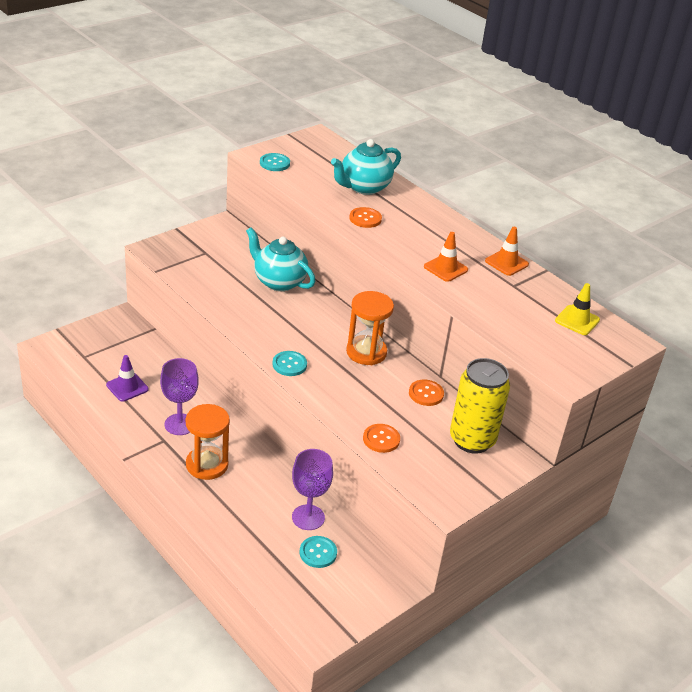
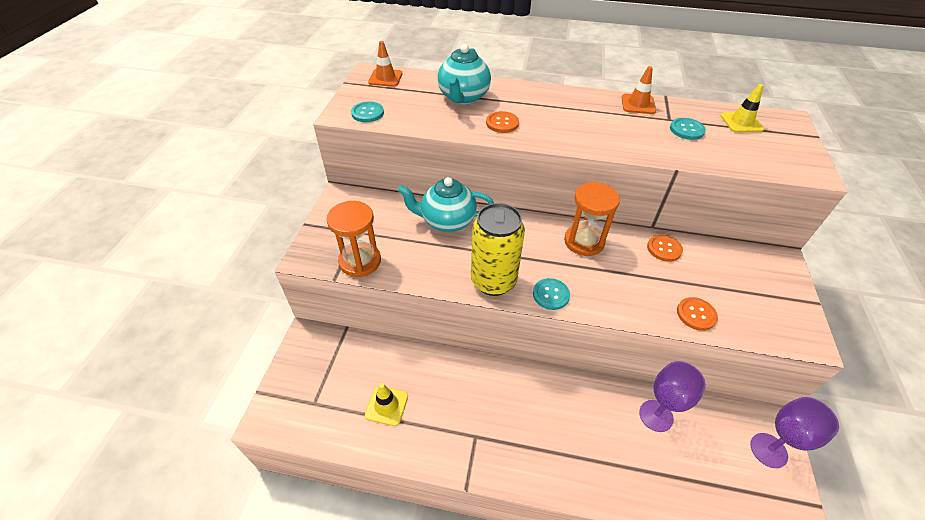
camera: 35 degrees left, 10 degrees up
(127, 387) = (386, 405): purple traffic cone -> yellow traffic cone
(179, 424) = (470, 408): purple goblet -> purple goblet (768, 450)
(207, 465) = (535, 431): orange hourglass -> orange hourglass (360, 261)
(318, 553) = (701, 444): turquoise button -> turquoise button (686, 130)
(445, 268) = (613, 132): orange traffic cone -> orange traffic cone (385, 78)
(472, 440) = (739, 266): yellow can -> yellow can (493, 281)

